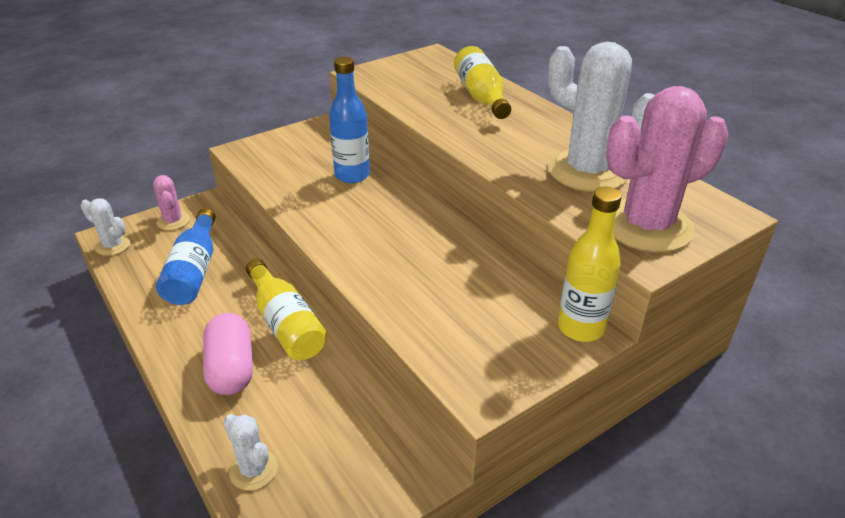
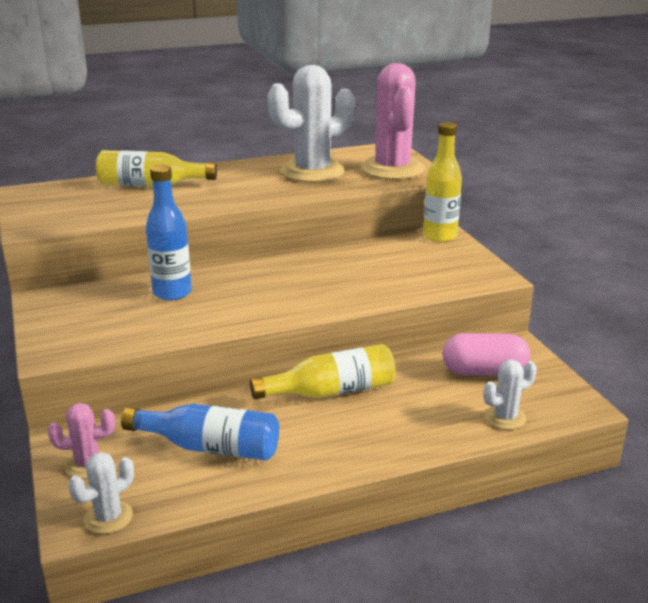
camera: 75 degrees left, 10 degrees down
(231, 368) = (382, 425): pink capsule -> pink capsule (484, 372)

